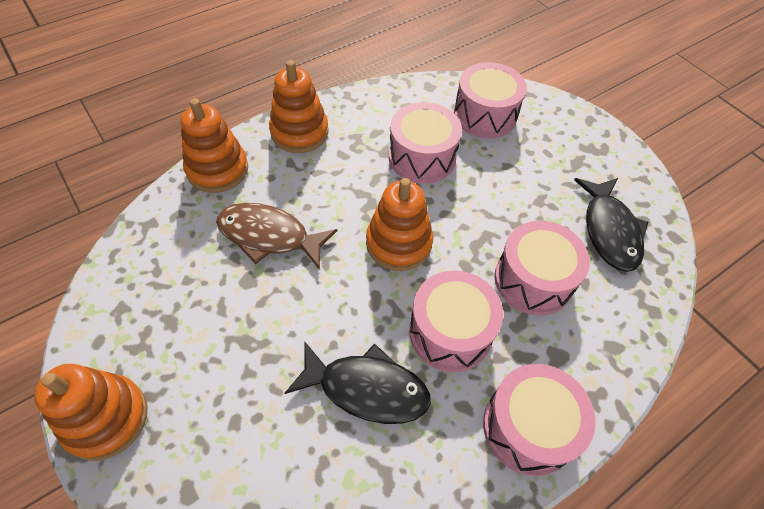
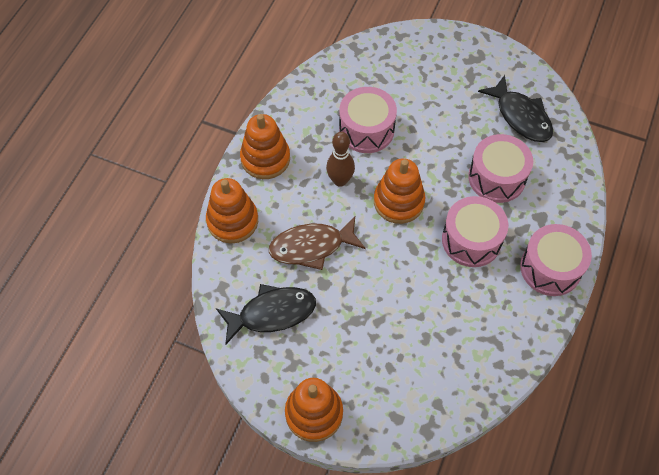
camera: 30 degrees left, 5 degrees up
(354, 189) = (340, 180): none -> brown bowling pin
(366, 388) = (448, 302): black fish -> black fish (272, 313)
(485, 115) = (385, 71): pink drum -> none

